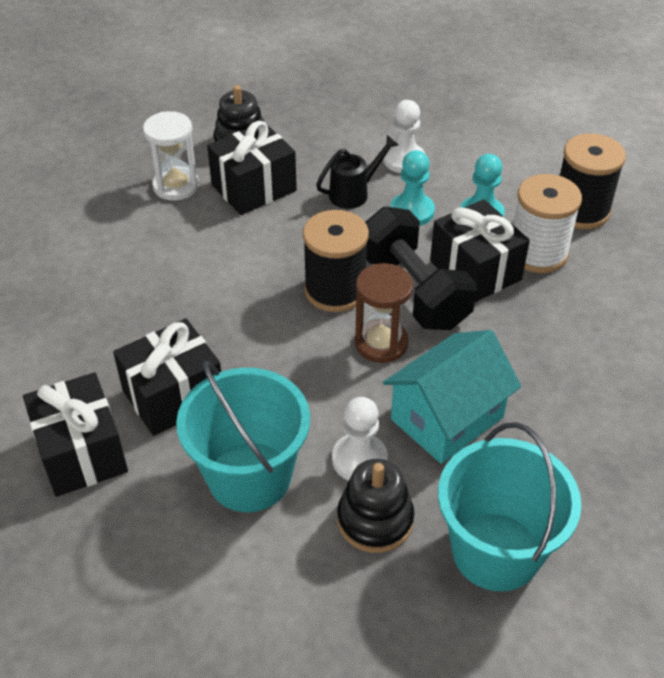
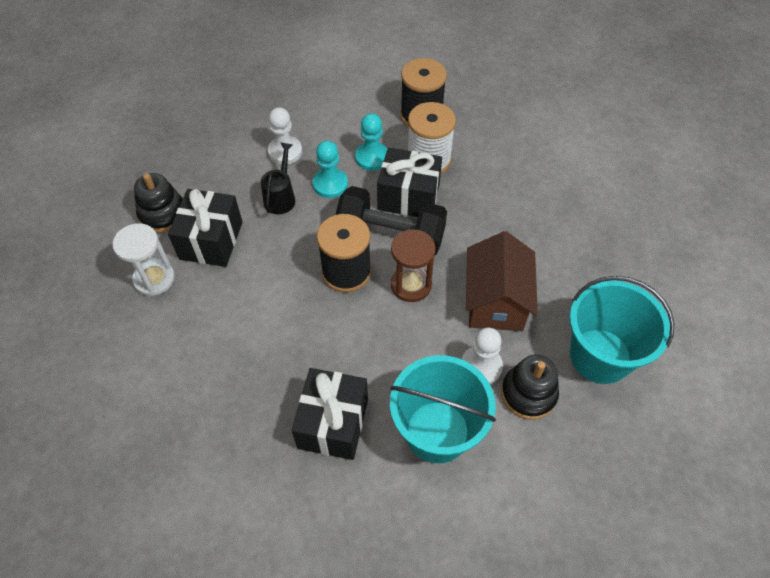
camera: 45 degrees left, 10 degrees up
(81, 453) = (323, 512): black gift -> none
(447, 418) = (495, 301): turquoise house -> brown house

